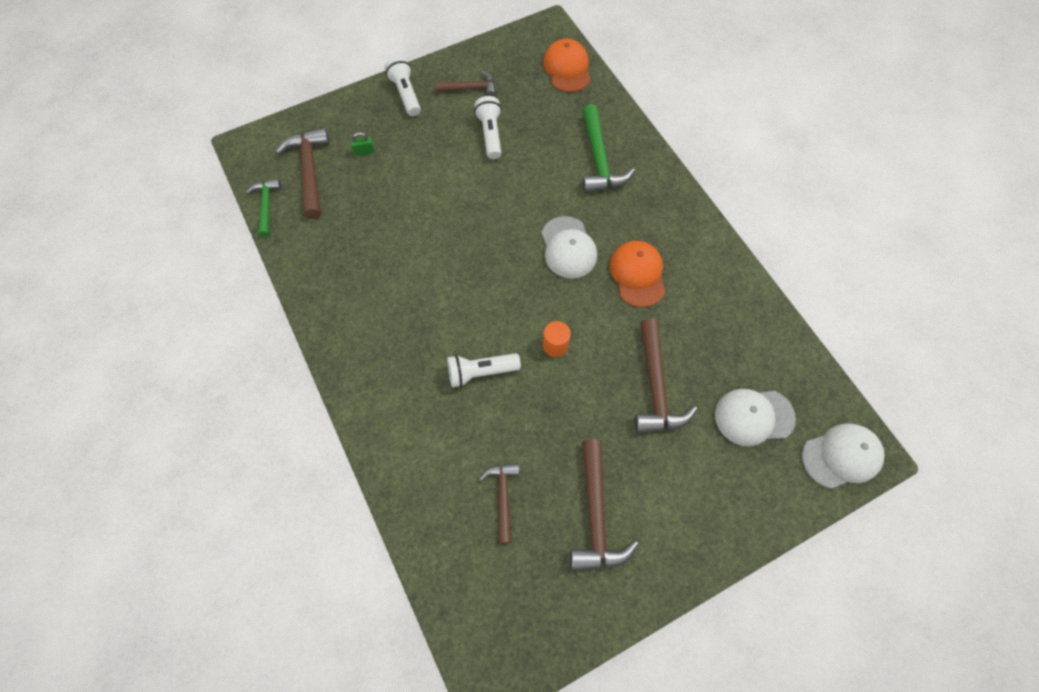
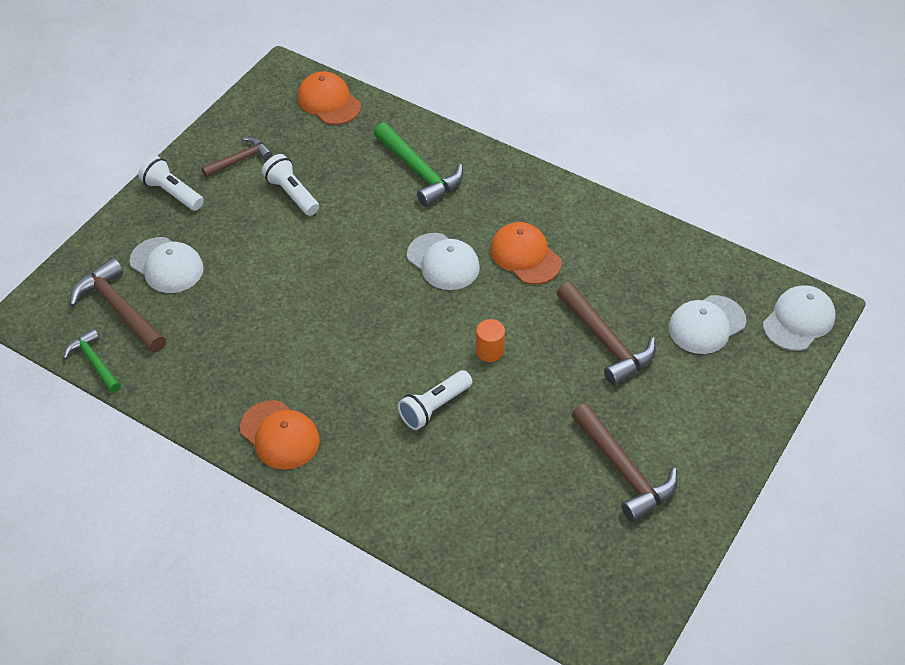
camera: 30 degrees left, 15 degrees down
(352, 334) = (280, 435): none -> orange cap
(364, 151) = (167, 265): green padlock -> white cap
(503, 497) = (530, 499): brown hammer -> none

